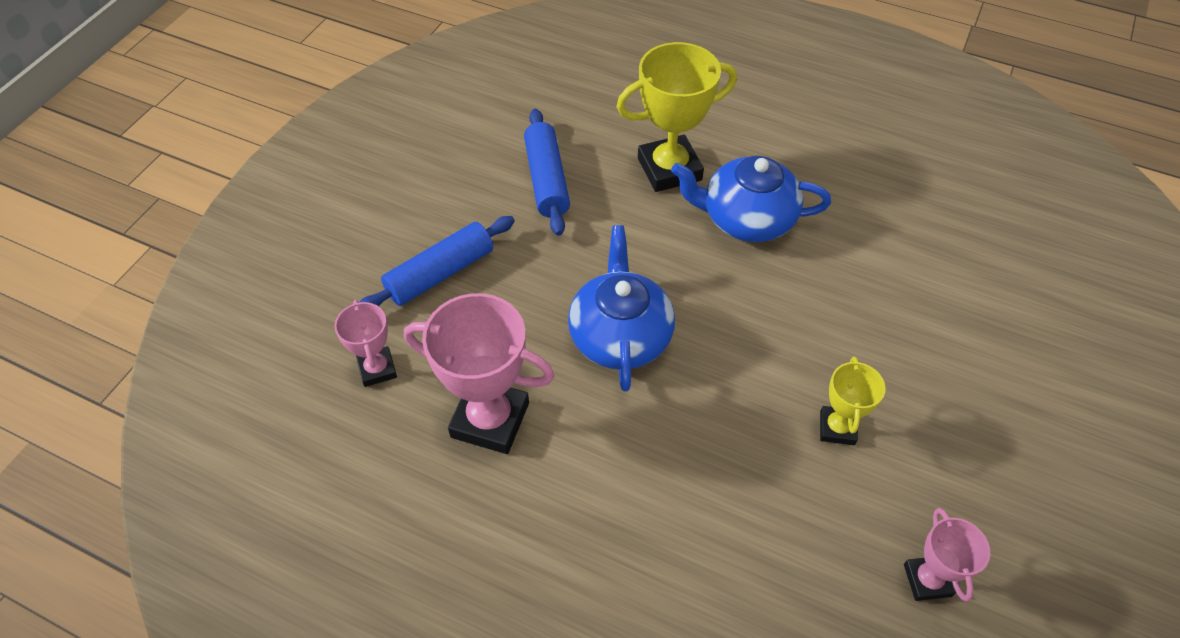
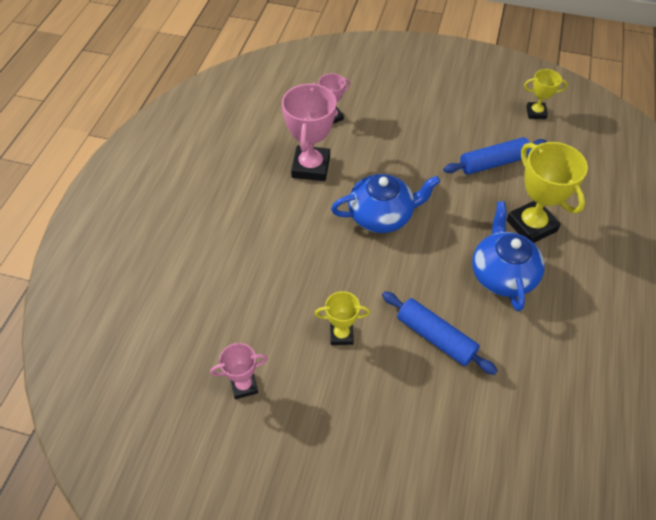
camera: 80 degrees right, 0 degrees up
(440, 273) = (401, 128): blue rolling pin -> blue rolling pin (435, 337)
(462, 110) = (536, 113): none -> yellow trophy

